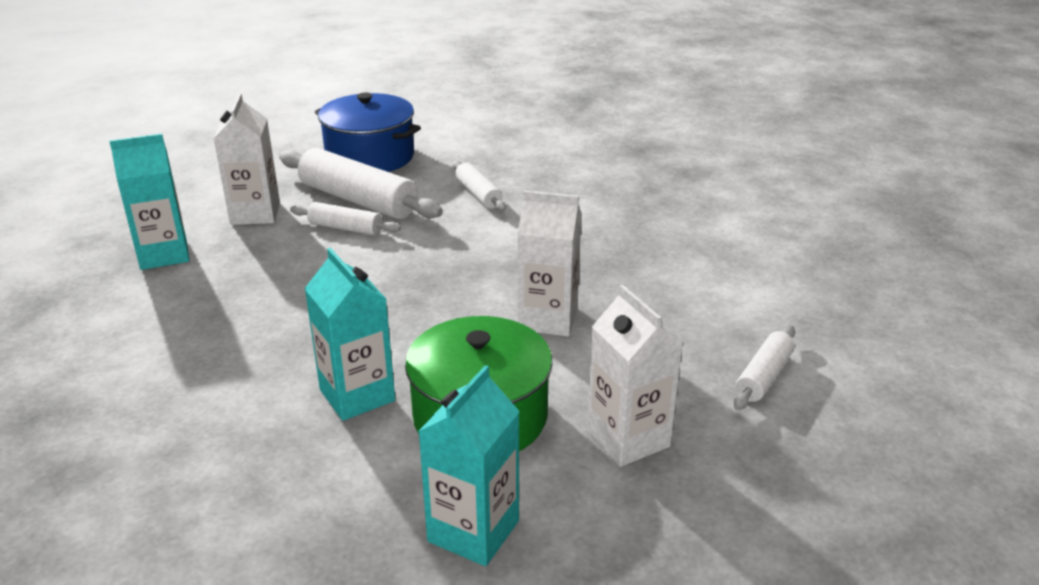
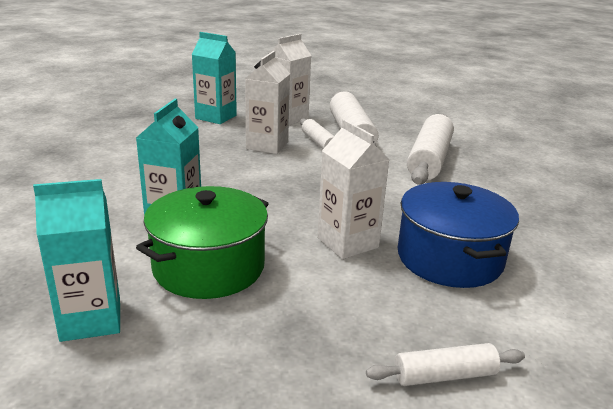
camera: 45 degrees right, 5 degrees down
(370, 157) = (397, 117): blue pot -> blue pot (449, 258)
(478, 194) = (429, 160): white rolling pin -> white rolling pin, size x1.85
(628, 438) = (266, 340): white carton -> white carton (267, 145)

